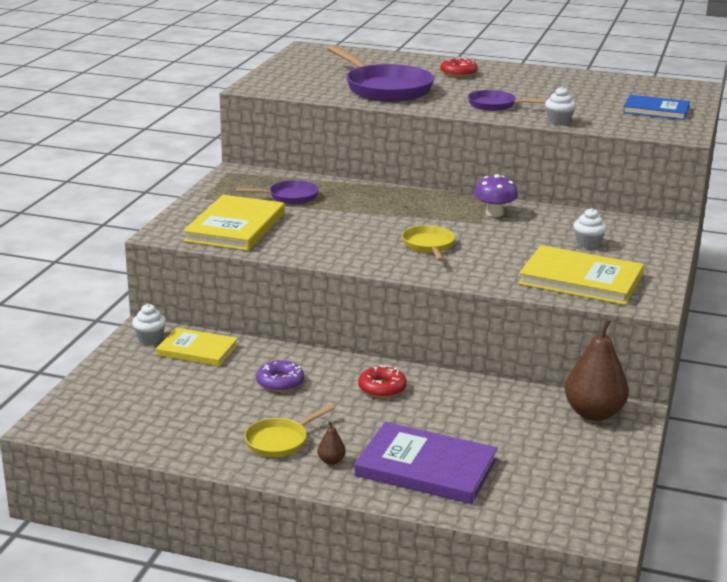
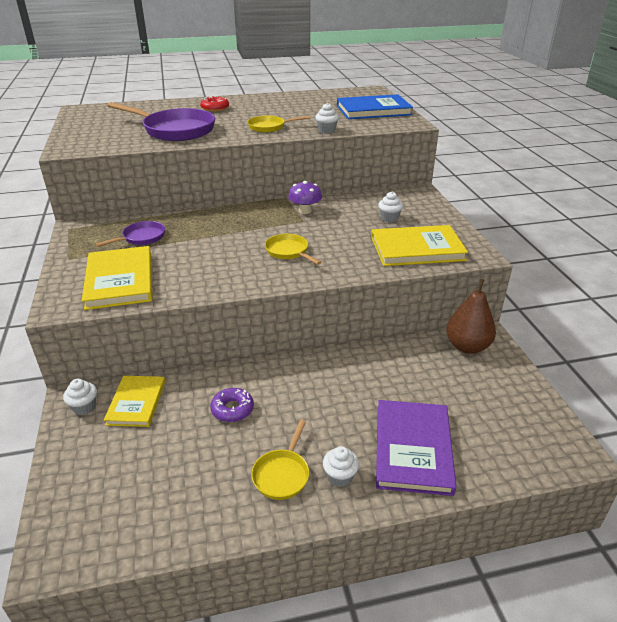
camera: 30 degrees left, 10 degrees up
(197, 350) = (136, 402): yellow book -> yellow book turned 75 degrees counterclockwise
(331, 461) = (340, 477): brown pear -> white cupcake
(382, 388) = (314, 382): red donut -> none
(426, 467) = (412, 448): purple book -> purple book turned 75 degrees counterclockwise
(495, 105) = (269, 127): purple pan -> yellow pan
(656, 110) = (373, 110): blue book -> blue book, size x1.53

